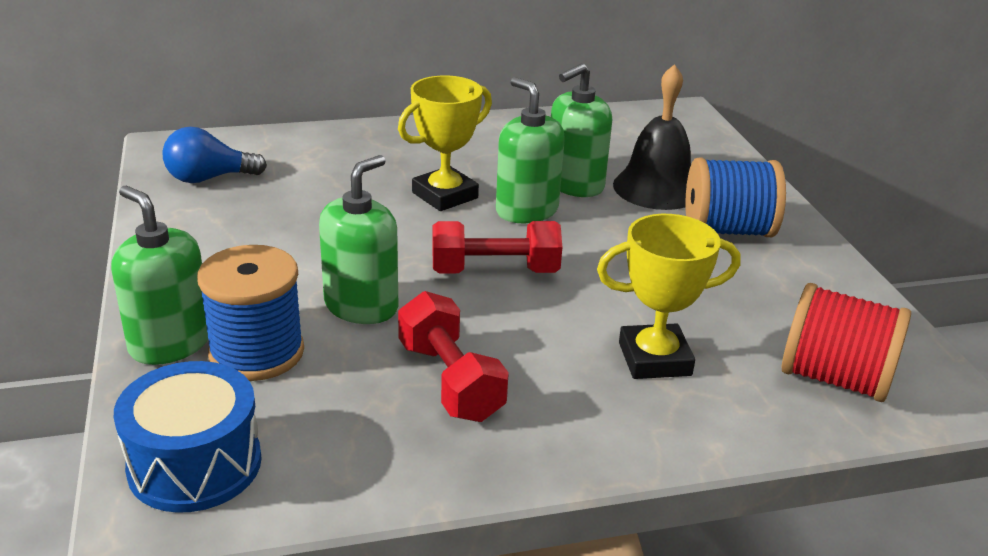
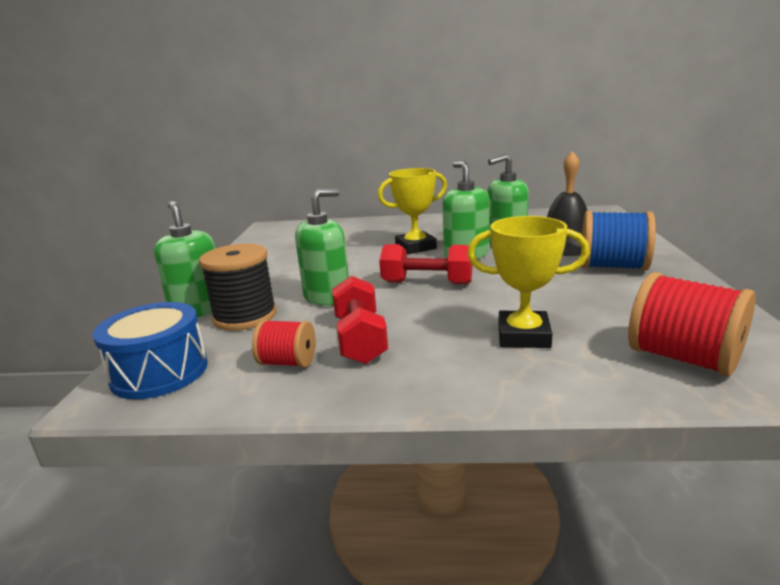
camera: 20 degrees right, 10 degrees down
(209, 178) = (281, 239): blue light bulb -> none
(257, 352) = (245, 316): blue spool -> black spool
(372, 429) = (287, 362): none -> red spool

